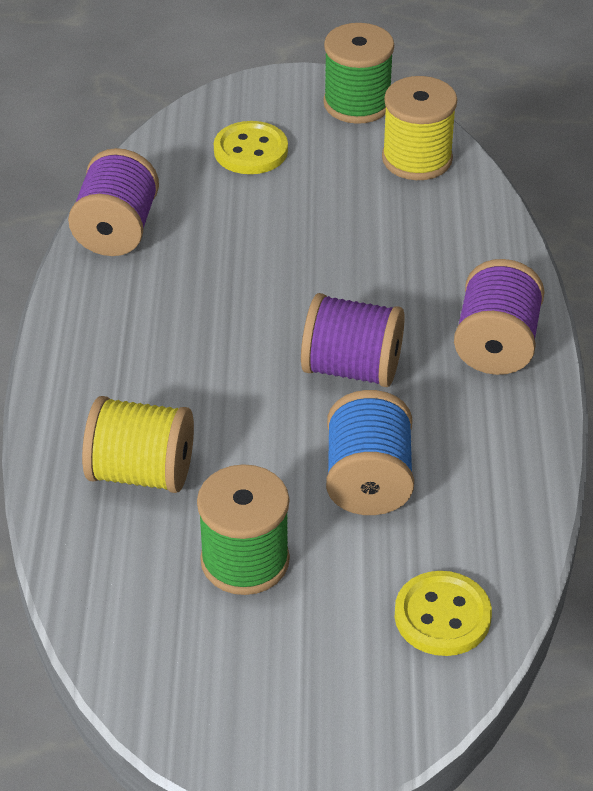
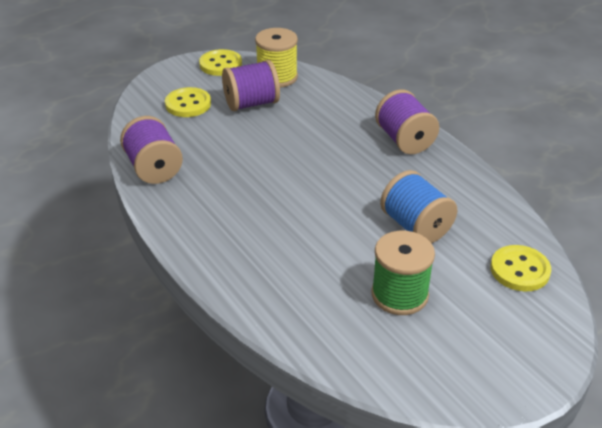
camera: 35 degrees left, 5 degrees down
(141, 472) = (297, 279): yellow spool -> none
(352, 368) = (350, 180): purple spool -> purple spool (251, 103)
(357, 104) = (220, 64): green spool -> yellow button

